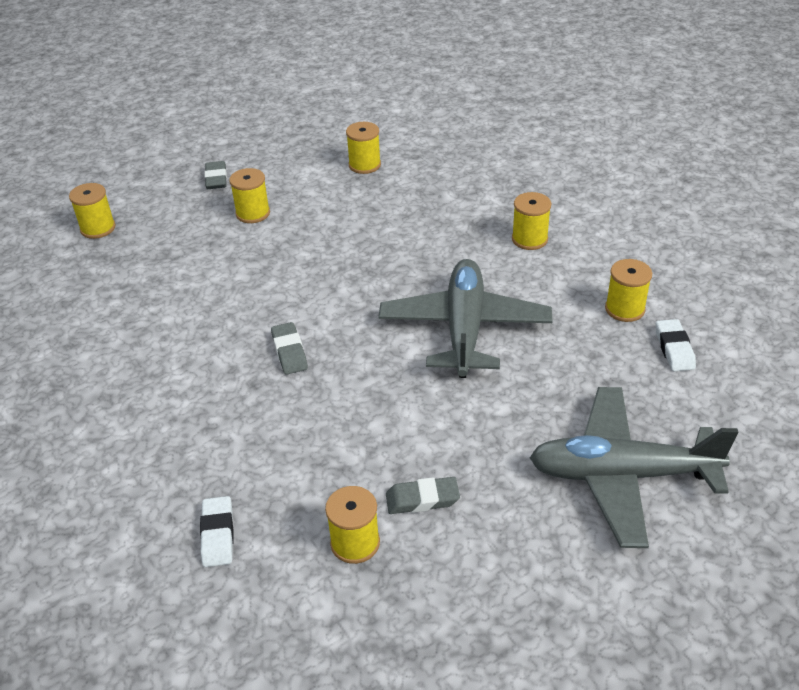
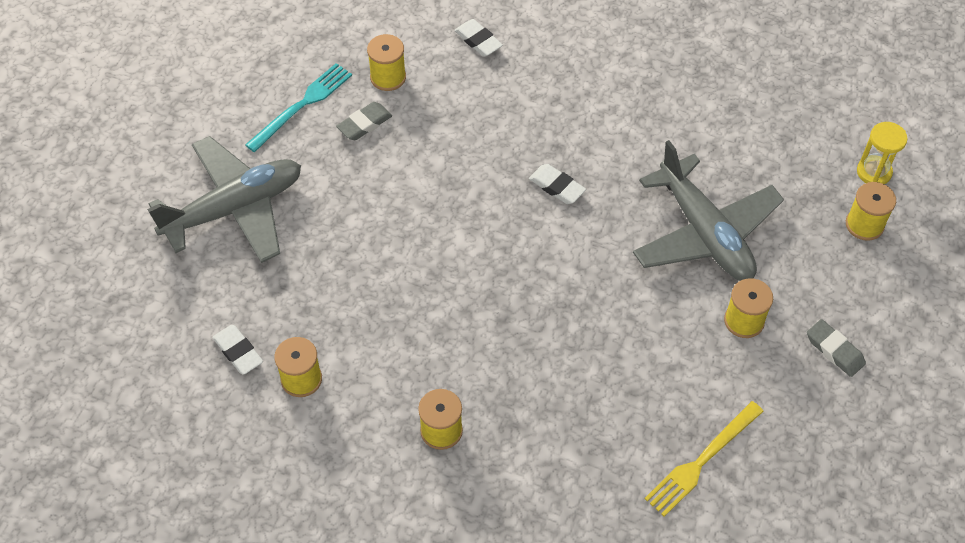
camera: 145 degrees right, 15 degrees up
(41, 254) = (874, 172): none -> yellow hourglass
(289, 352) = (557, 187): grey eraser -> white eraser
(364, 165) = (702, 461): yellow spool -> yellow fork
(464, 328) = (432, 283): grey plane -> grey plane (705, 233)
(479, 559) = (302, 105): none -> turquoise fork

